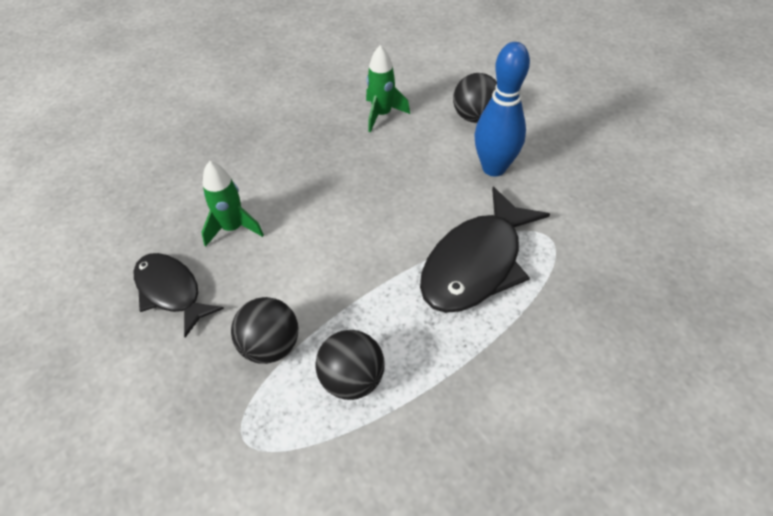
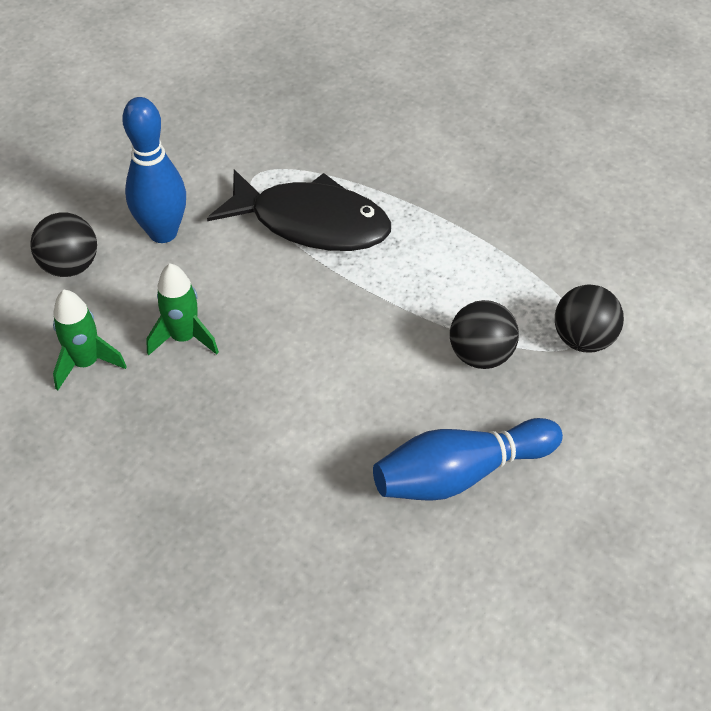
camera: 110 degrees left, 0 degrees up
(171, 291) = (460, 474): black fish -> blue bowling pin
(233, 228) = (346, 453): green rocket -> green rocket (184, 338)
(352, 379) = (483, 282): black ball -> black ball (583, 339)

